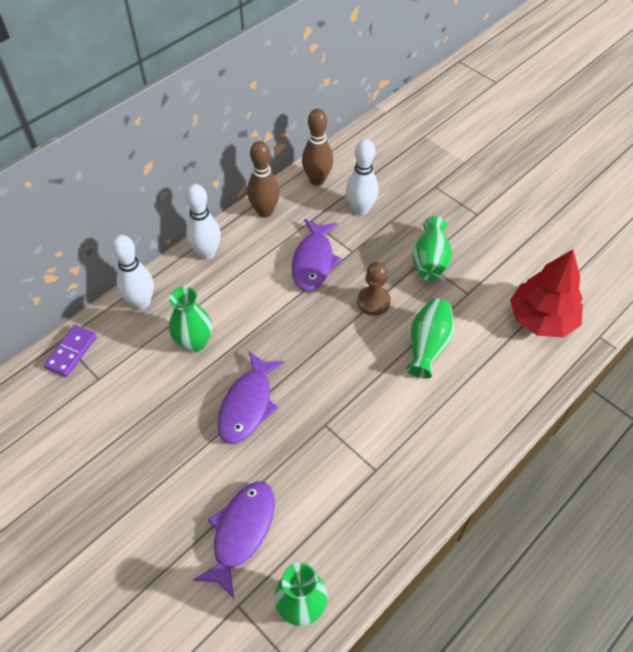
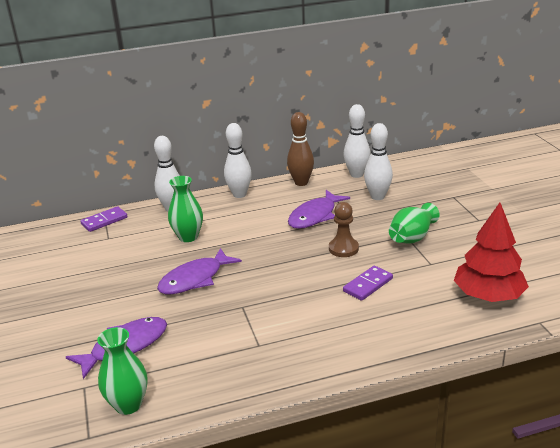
camera: 30 degrees right, 25 degrees down
(317, 180) = (356, 174): brown bowling pin -> white bowling pin
(428, 345) = (368, 285): green vase -> purple domino

